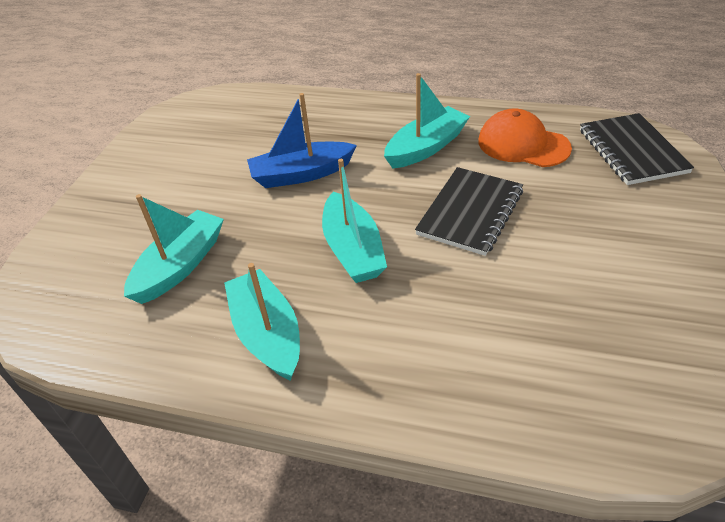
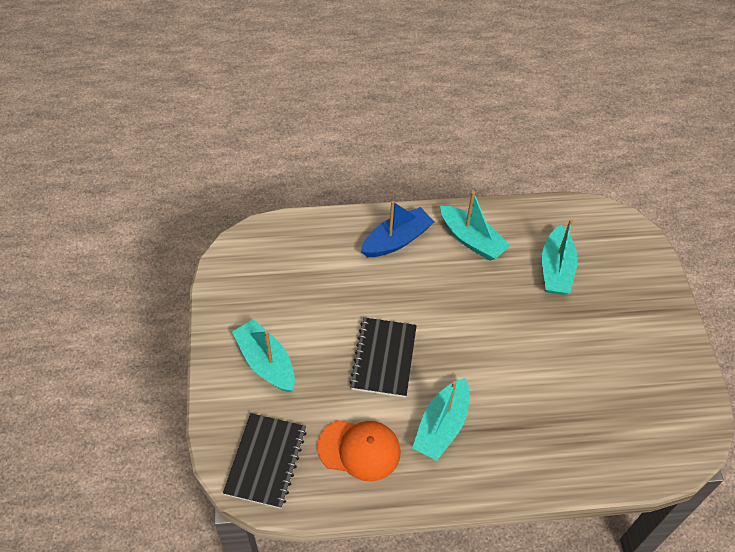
camera: 155 degrees right, 10 degrees up
(301, 174) = (528, 369): blue boat -> blue boat (396, 240)
(353, 249) = (452, 307): turquoise boat -> turquoise boat (266, 363)
(632, 151) = (266, 461): black notebook -> black notebook turned 45 degrees clockwise

